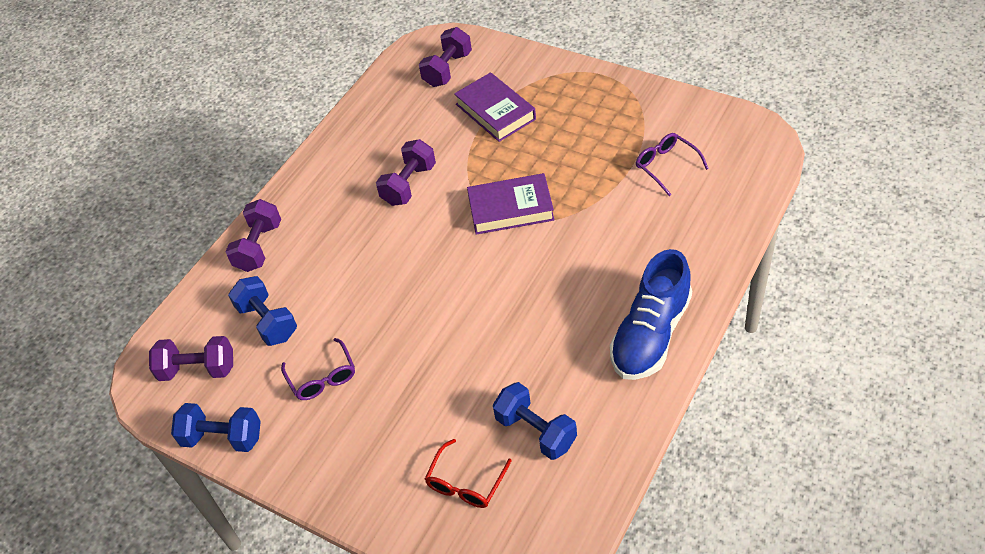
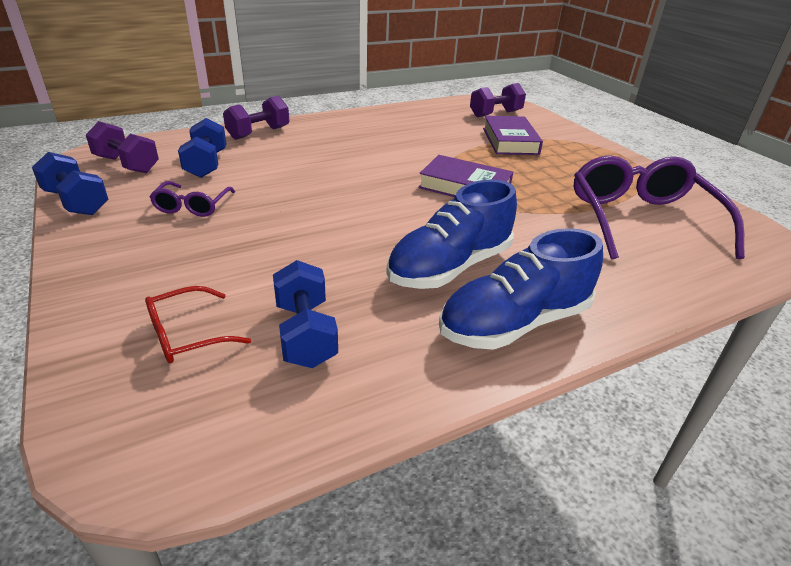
camera: 25 degrees right, 15 degrees down
(409, 185) = (400, 147): purple dumbbell -> none
(573, 311) = (449, 267): none -> blue shoe
(666, 166) = (640, 220): purple glasses -> purple glasses, size x2.08

